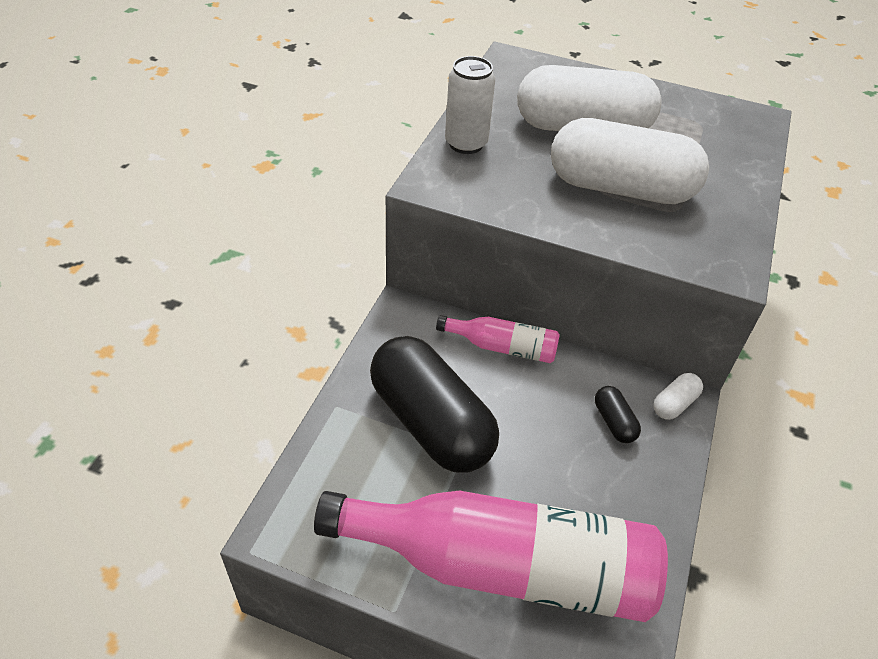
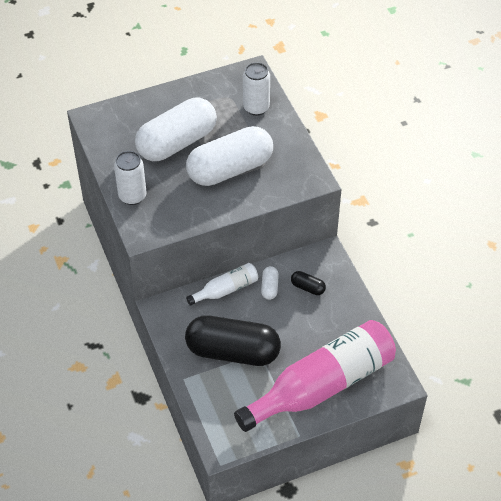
camera: 40 degrees left, 5 degrees up
(502, 347) = (226, 289): pink bottle -> white bottle
(674, 404) = (324, 258): white capsule -> white capsule (269, 287)
(727, 151) = (256, 108): none -> white can

